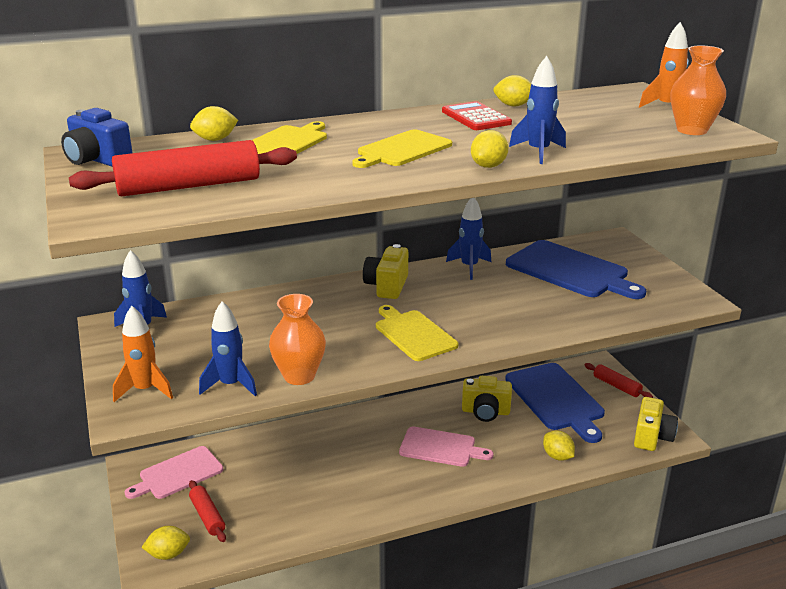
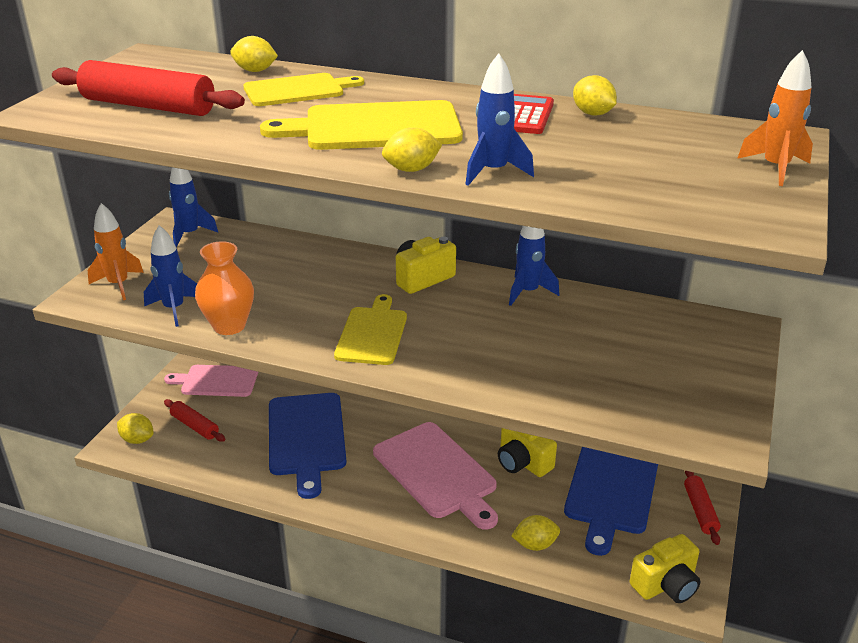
camera: 40 degrees right, 5 degrees up
(97, 160) = (143, 64): blue camera -> none
(207, 516) = (195, 426): red rolling pin -> red rolling pin turned 60 degrees counterclockwise
(402, 150) = (374, 127): yellow cutting board -> yellow cutting board, size x1.51
(441, 447) = (437, 473): pink cutting board -> pink cutting board, size x1.51
(557, 456) = (535, 544): yellow lemon -> yellow lemon turned 75 degrees clockwise
(570, 271) = (628, 341): blue cutting board -> blue cutting board (306, 438)
(692, 130) = (736, 206): orange vase -> none

